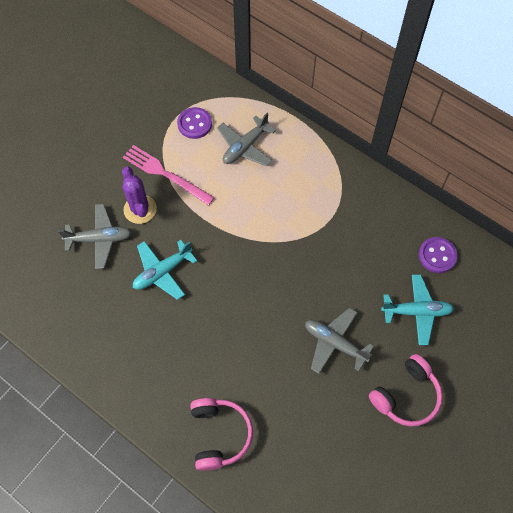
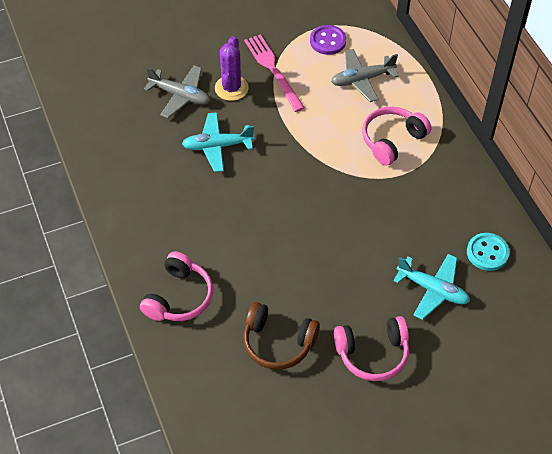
camera: 30 degrees right, 10 degrees down
(303, 192) = (392, 140): none -> pink headphones
(327, 429) = (278, 342): none -> brown headphones
(335, 343) = (334, 277): grey plane -> none
(437, 256) = (487, 253): purple button -> turquoise button

